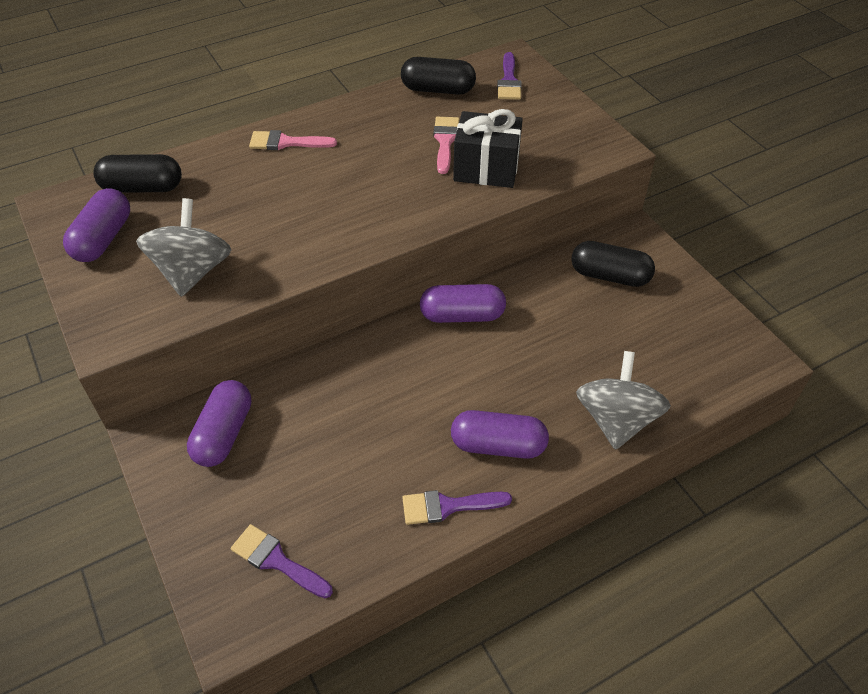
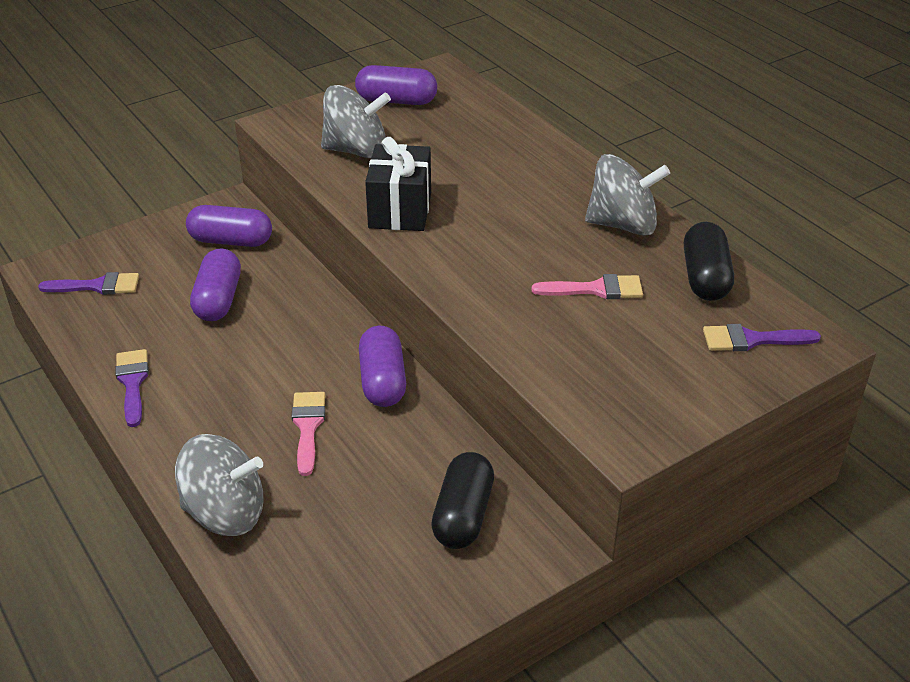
camera: 85 degrees right, 10 degrees down
(142, 188) = (470, 108): black capsule -> none
(276, 560) = (97, 286): purple brush -> purple brush turned 60 degrees clockwise
(286, 142) = (561, 178): pink brush -> pink brush (308, 427)
(363, 118) = (623, 225): none -> grey spinning top
(486, 169) = (548, 325): black gift -> black gift (400, 210)
(498, 445) = (200, 415): purple capsule -> purple capsule (218, 299)

